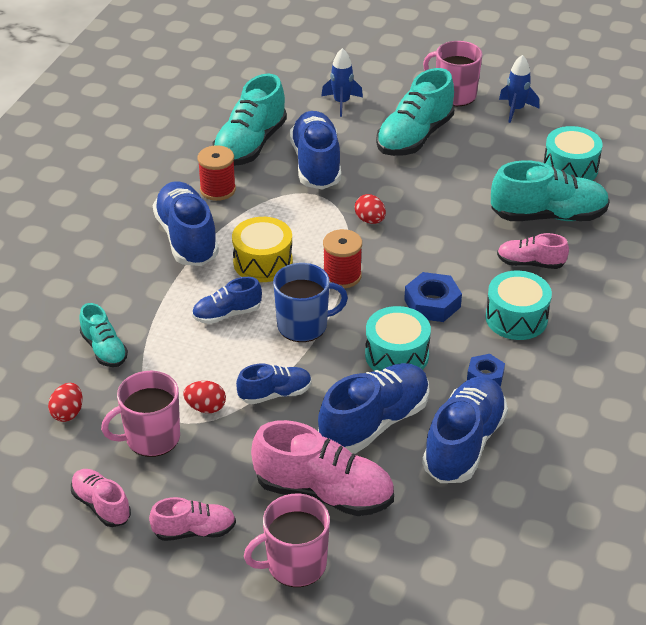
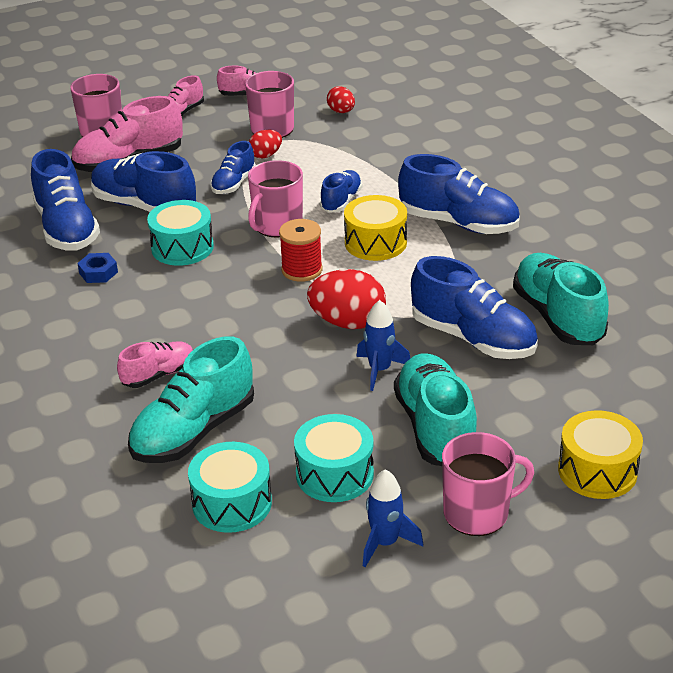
camera: 135 degrees right, 5 degrees down
(104, 349) = (381, 143): turquoise shoe -> none
(217, 190) = (507, 267): red spool -> none
(303, 325) = (277, 225): blue mug -> pink mug
(341, 103) = (565, 415): blue rocket -> blue rocket (380, 370)
(370, 220) = (348, 322): red egg -> red egg, size x1.80
(371, 76) = (597, 471): none -> yellow drum
(374, 423) = (144, 206): blue shoe -> blue shoe turned 120 degrees clockwise
(432, 303) = (202, 294): blue nut -> none
(516, 318) = (119, 324): turquoise drum -> turquoise drum (334, 474)

